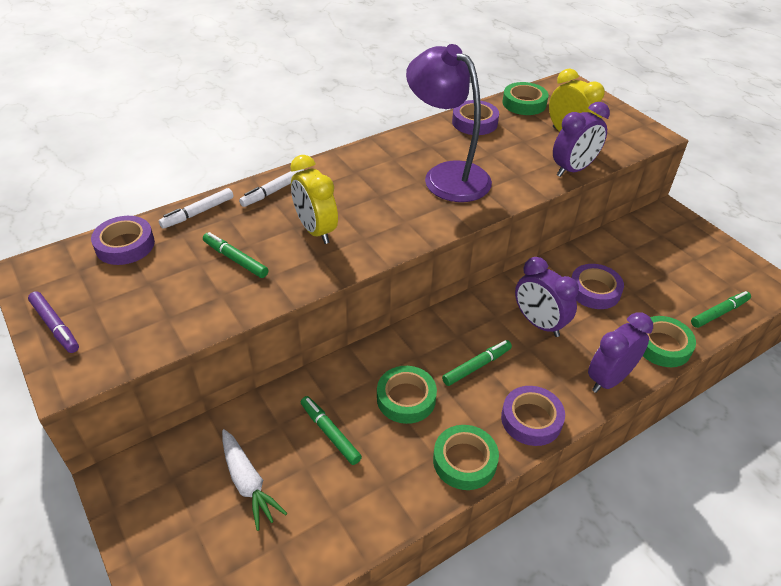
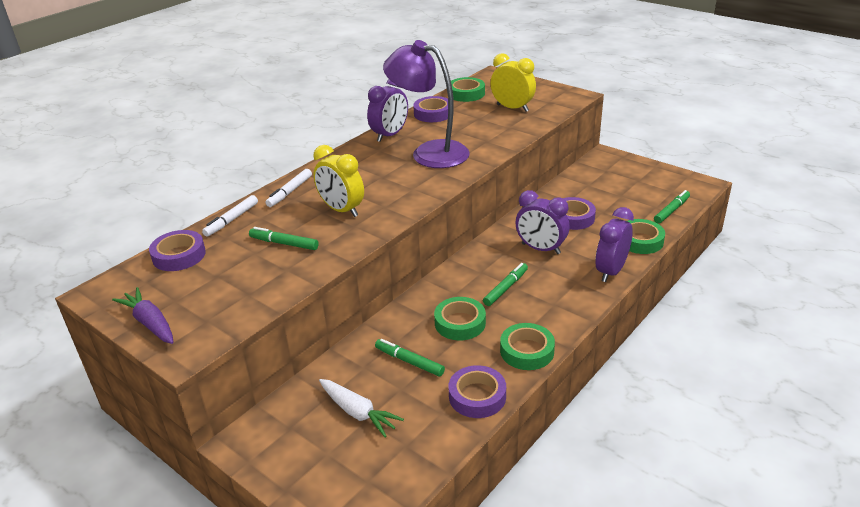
camera: 15 degrees left, 10 degrees down
(55, 326) = (150, 323): purple marker -> purple carrot
(531, 419) = (565, 311): purple tape -> purple tape (477, 396)
(573, 169) = (527, 129): purple clock -> purple clock (390, 135)

